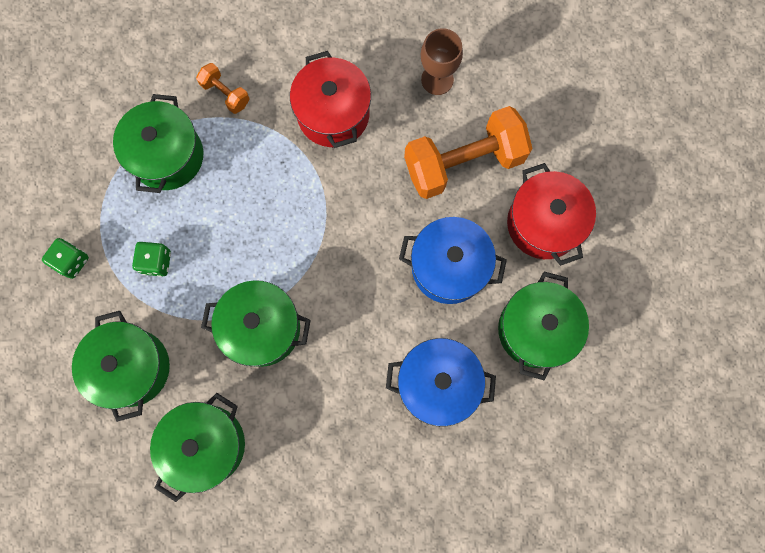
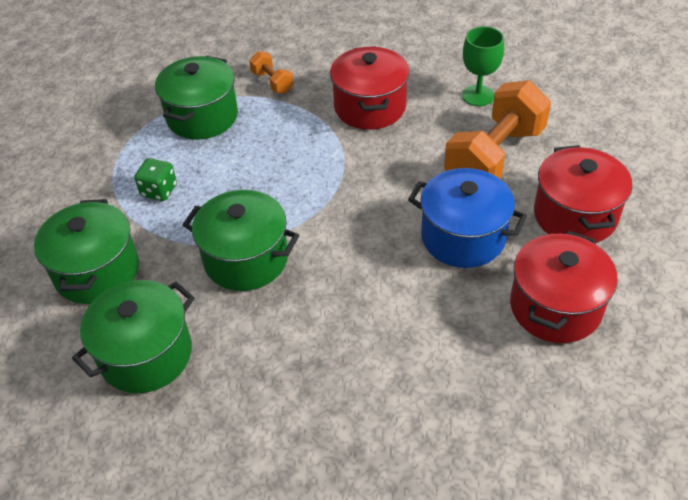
camera: 15 degrees right, 30 degrees down
(71, 261) = (78, 179): green dice -> none
(437, 79) = (478, 96): brown goblet -> green goblet
(437, 383) = (429, 340): blue pot -> none
(464, 162) = (494, 157): orange dumbbell -> orange dumbbell turned 45 degrees counterclockwise
(535, 329) = (555, 307): green pot -> red pot

